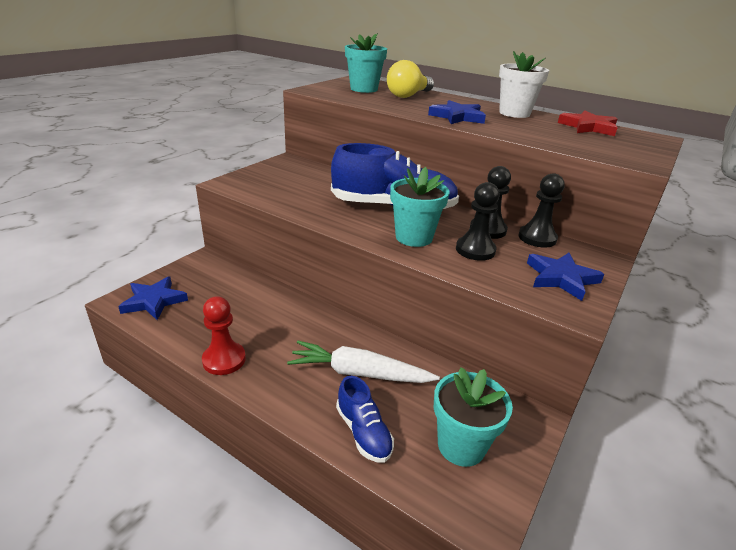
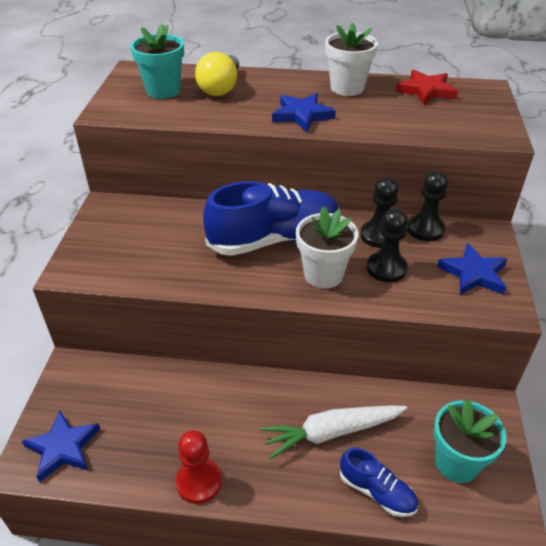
camera: 25 degrees left, 10 degrees up
(414, 237) = (323, 274): turquoise flower pot -> white flower pot

